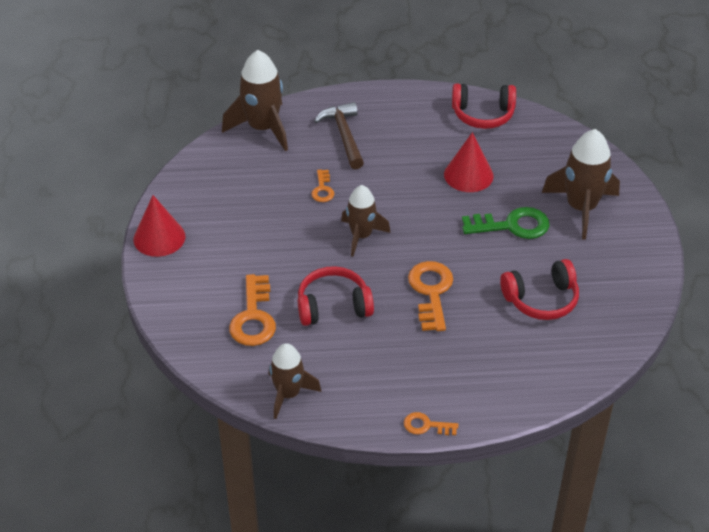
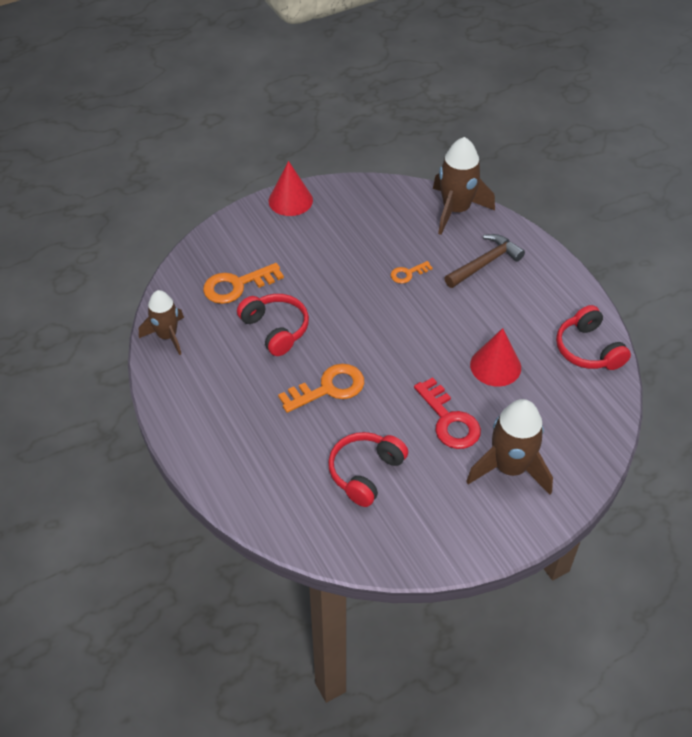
camera: 65 degrees right, 5 degrees up
(361, 236) = (368, 318): brown rocket -> none
(426, 425) = (174, 435): orange key -> none
(512, 225) = (449, 420): green key -> red key
(541, 299) = (365, 472): red headphones -> red headphones turned 75 degrees clockwise

